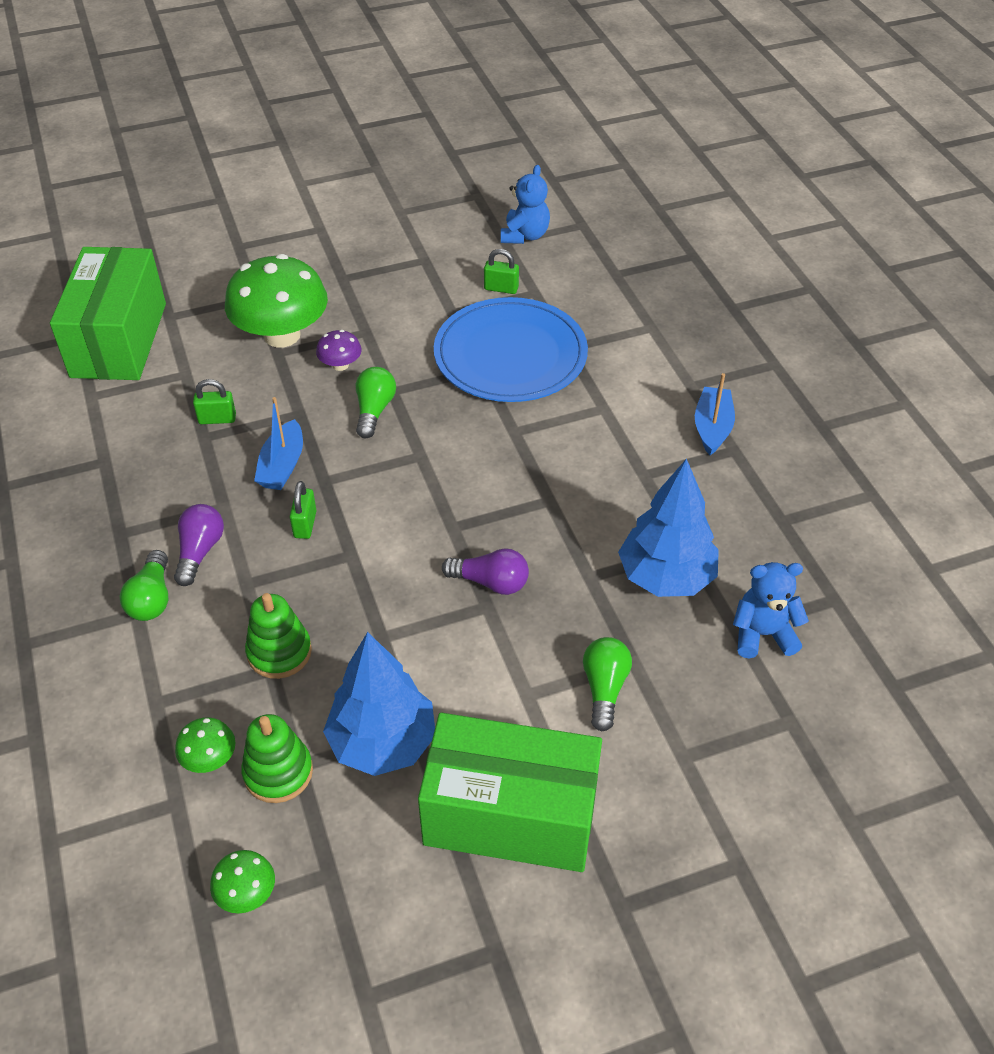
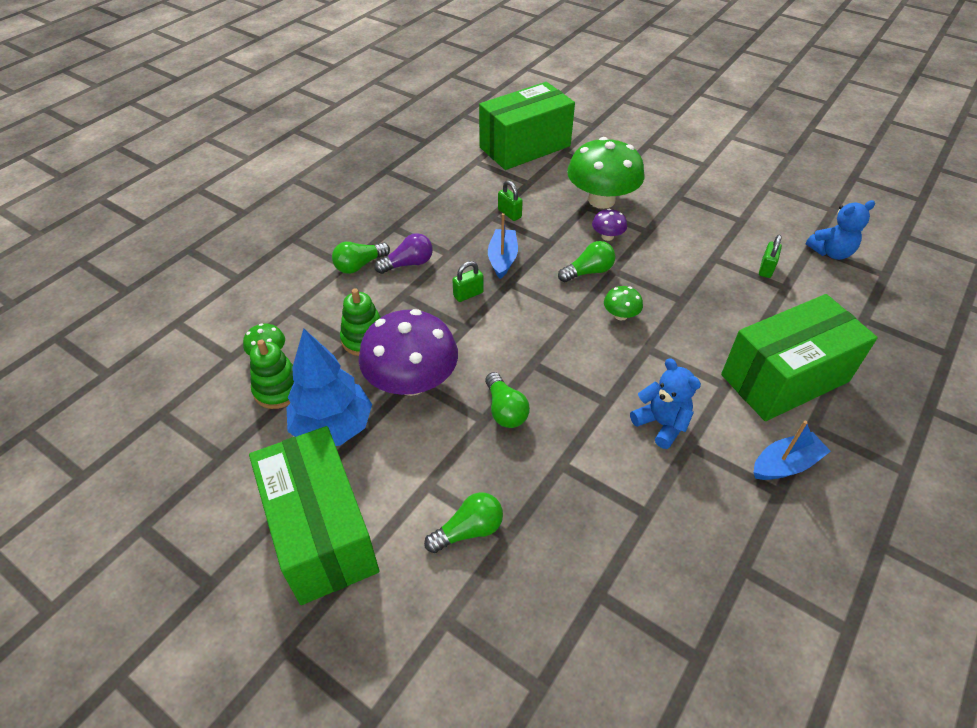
camera: 55 degrees right, 0 degrees up
(246, 893) = (186, 425): green mushroom -> green mushroom (620, 315)
(282, 466) = (502, 259): blue boat -> blue boat turned 120 degrees clockwise
(383, 640) = (412, 381): none -> purple mushroom
(490, 582) = (505, 410): purple light bulb -> green light bulb
(501, 288) = (766, 269): green padlock -> green padlock turned 45 degrees clockwise
(510, 355) = (712, 307): blue plate -> none
(630, 366) = (785, 378): none -> green box
(665, 577) = (605, 514): blue tree -> none
(762, 634) = (610, 617): blue teddy bear -> blue teddy bear (661, 424)

